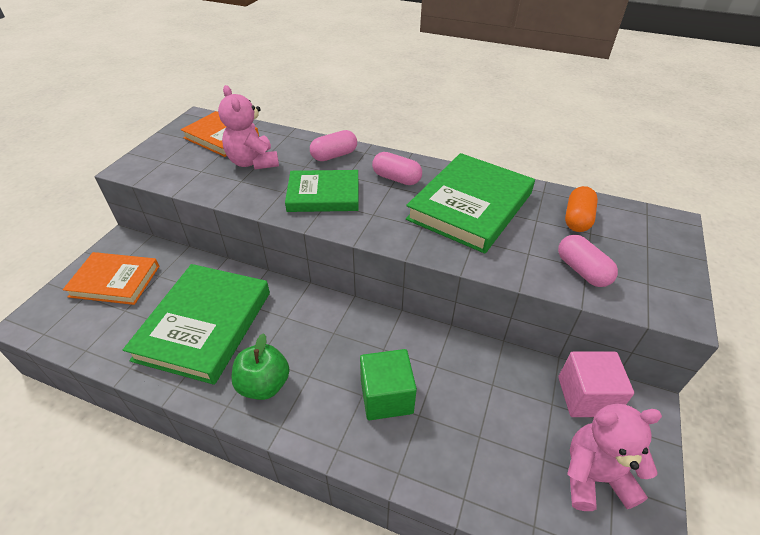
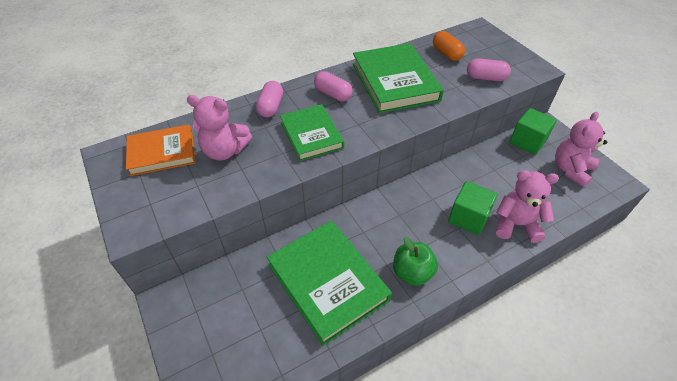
camera: 50 degrees left, 5 degrees up
(115, 281) = (216, 324): orange book -> none
(323, 195) = (311, 135): green book -> green book turned 60 degrees counterclockwise
(396, 178) = (333, 94): pink capsule -> pink capsule turned 60 degrees clockwise
(422, 453) = (516, 224): none -> pink teddy bear
(586, 396) = (527, 141): pink cube -> green cube

